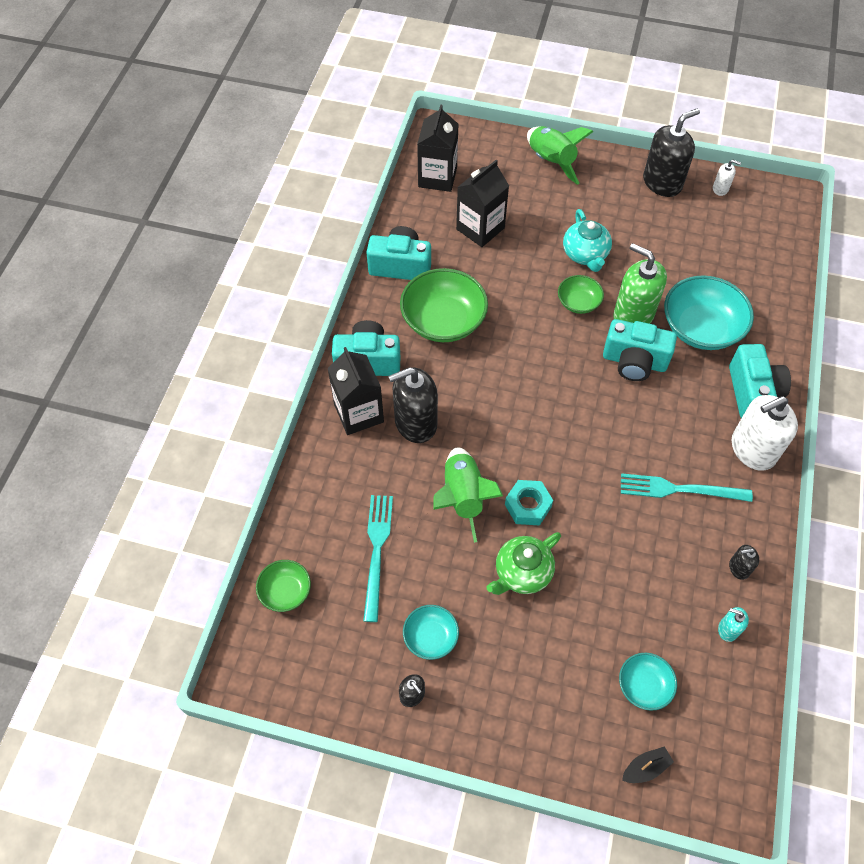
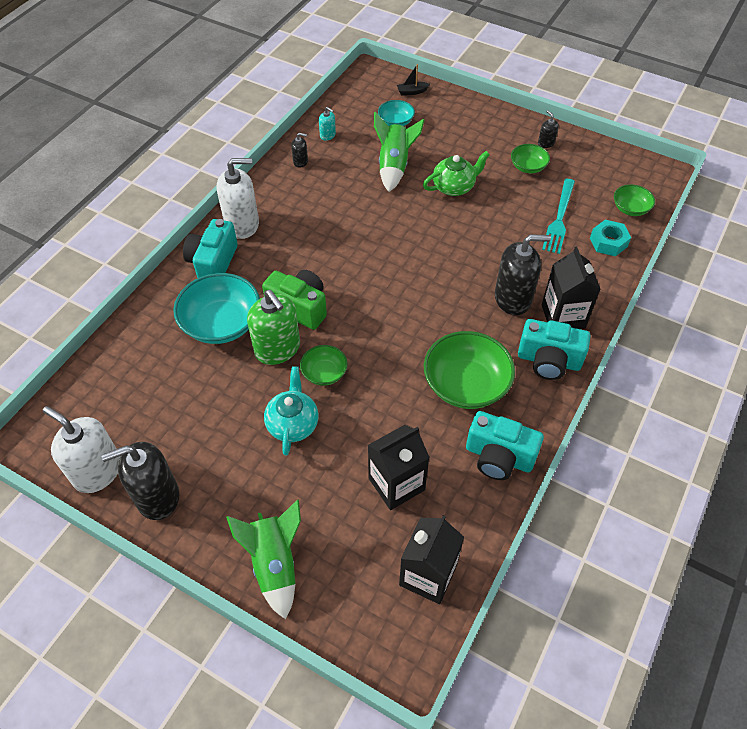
camera: 165 degrees left, 5 degrees down
(430, 637) = (528, 167): turquoise bowl -> green bowl
(463, 497) = (485, 238): green rocket -> green rocket (394, 166)
(528, 506) = (436, 223): turquoise nut -> turquoise nut (608, 242)
(634, 362) = (299, 307): turquoise camera -> green camera
(679, 489) = (314, 211): turquoise fork -> none
(720, 189) = (97, 471): white soap dispenser -> white soap dispenser, size x2.18

